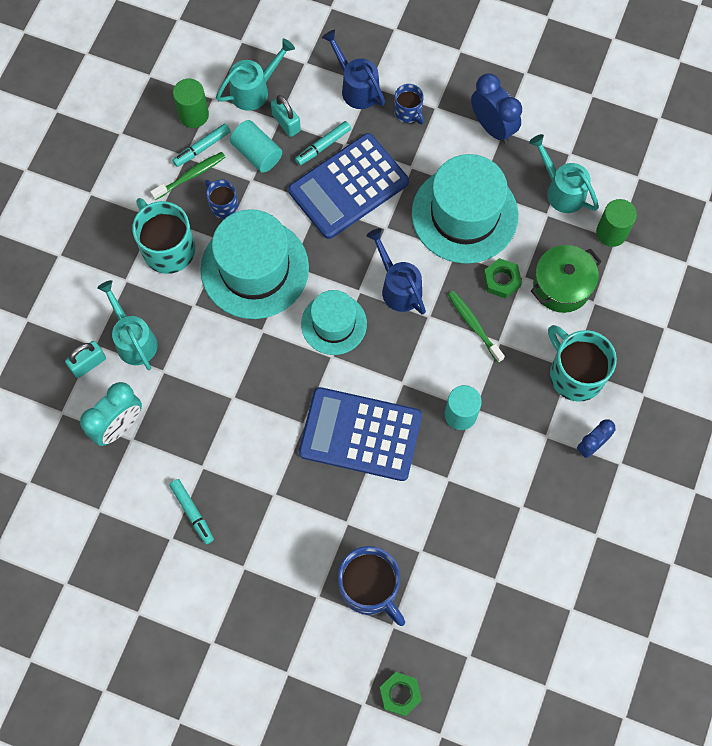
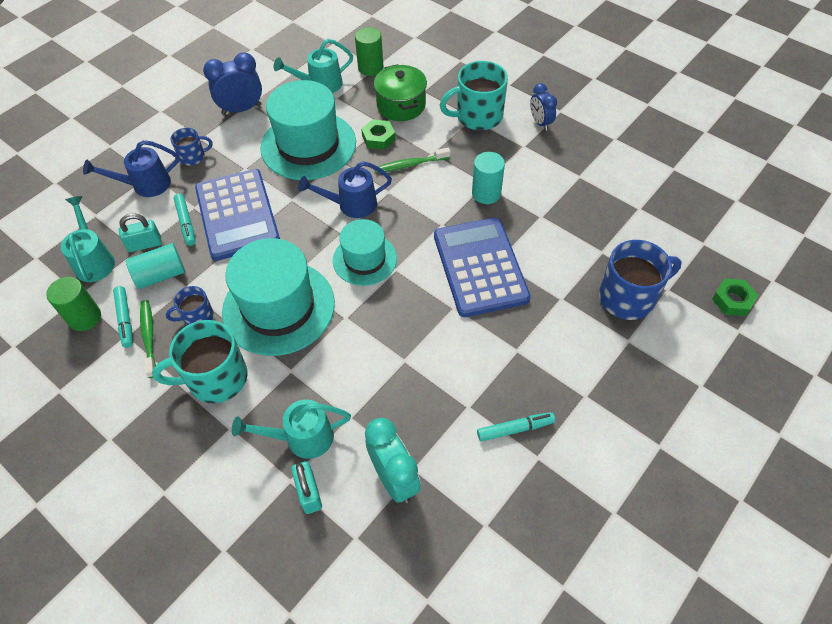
camera: 70 degrees left, 15 degrees down
(360, 434) = (480, 267): blue calculator -> blue calculator turned 135 degrees clockwise

